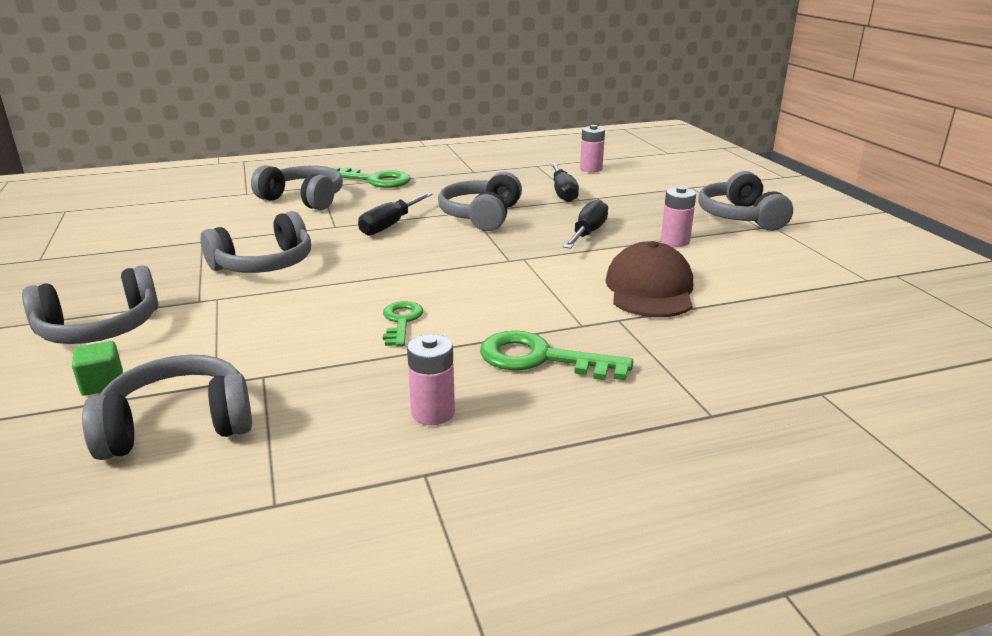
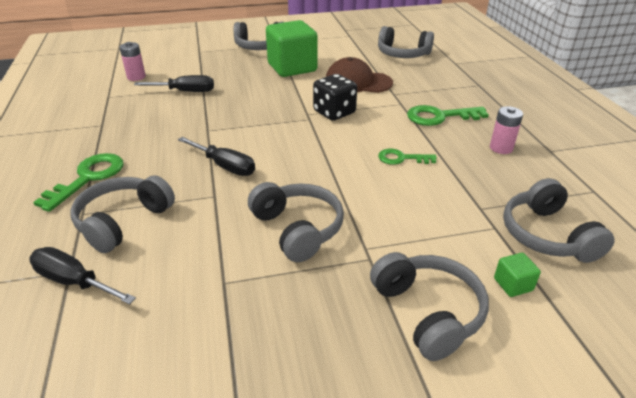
camera: 85 degrees left, 10 degrees up
(481, 216) = (221, 125): grey headphones -> grey headphones (402, 54)
(532, 274) = (334, 112): none -> black dice
(541, 359) = (440, 117): green key -> green key turned 60 degrees clockwise
(588, 233) = (270, 90): black screwdriver -> black screwdriver (74, 281)
(675, 241) = (292, 68): pink battery -> green cube

